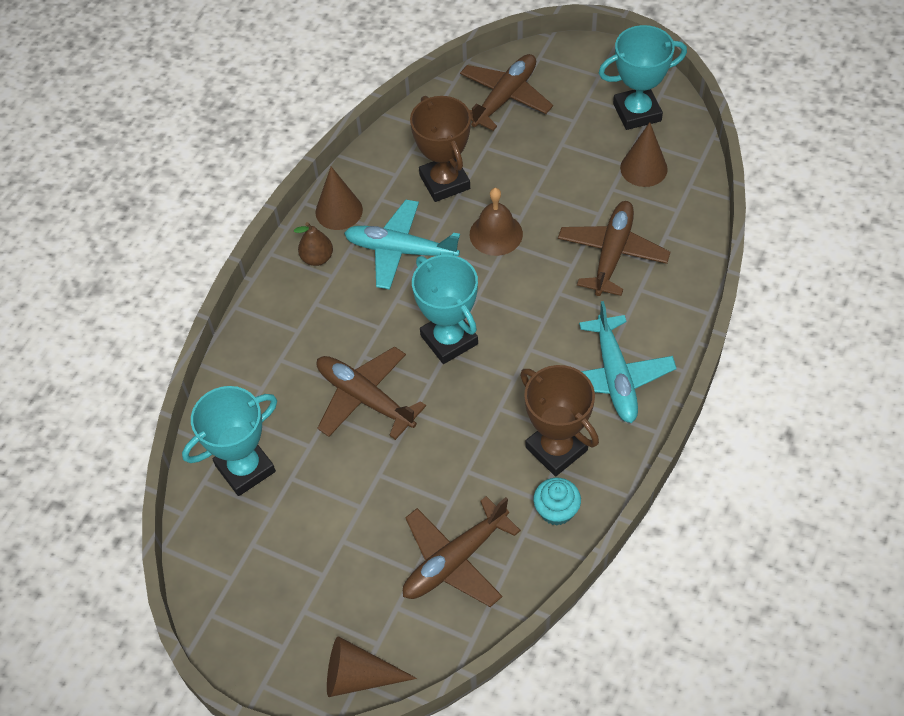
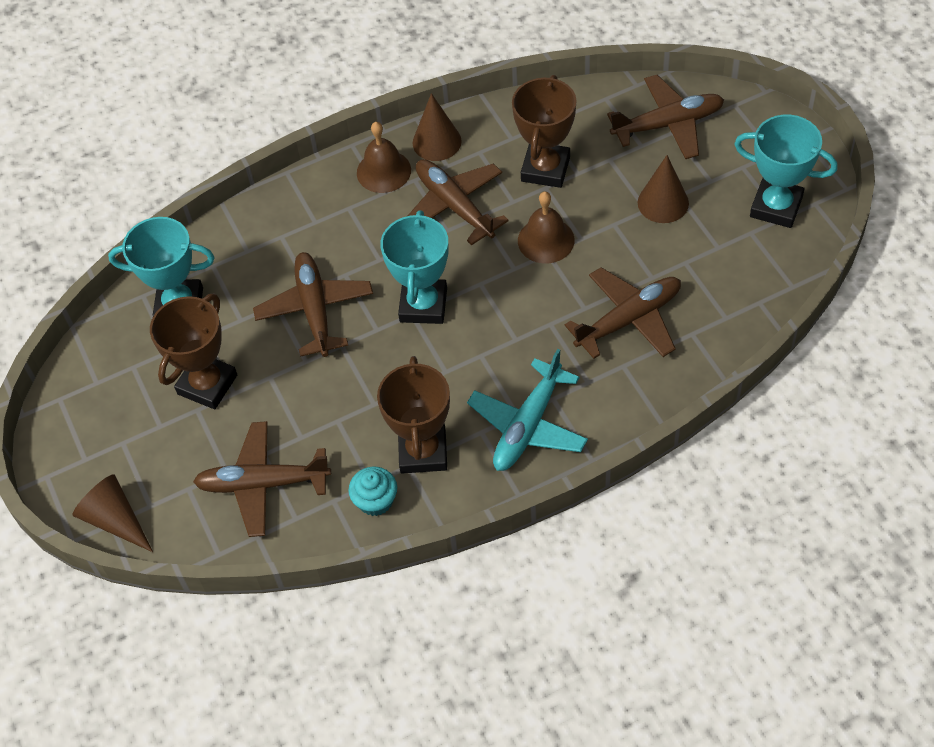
camera: 40 degrees right, 0 degrees up
(317, 258) = (383, 171): brown pear -> brown bell
(332, 515) = (207, 384): none -> brown trophy
(400, 251) = (454, 206): turquoise plane -> brown plane
(643, 168) = (732, 261): brown cone -> brown cone (663, 202)

